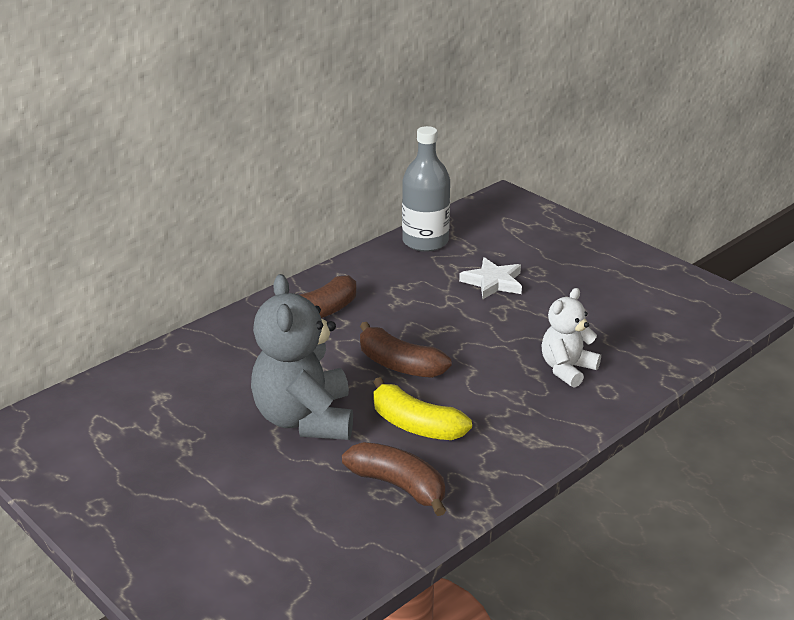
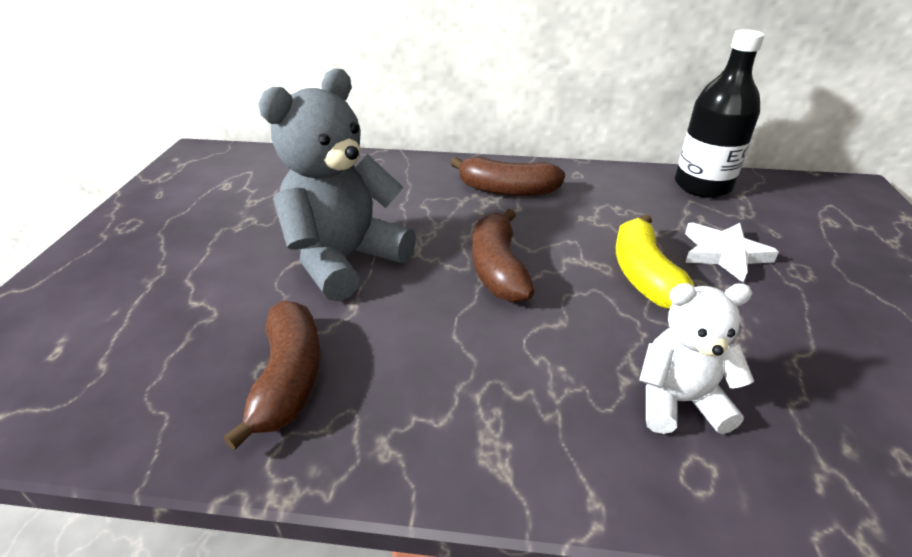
camera: 50 degrees right, 5 degrees up
(416, 425) = (412, 333): yellow banana -> yellow banana (644, 276)
(425, 241) = (702, 186): grey bottle -> black bottle

